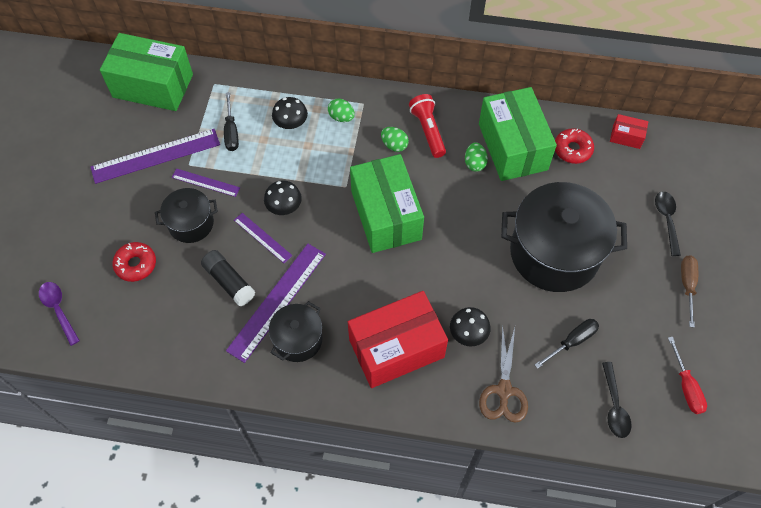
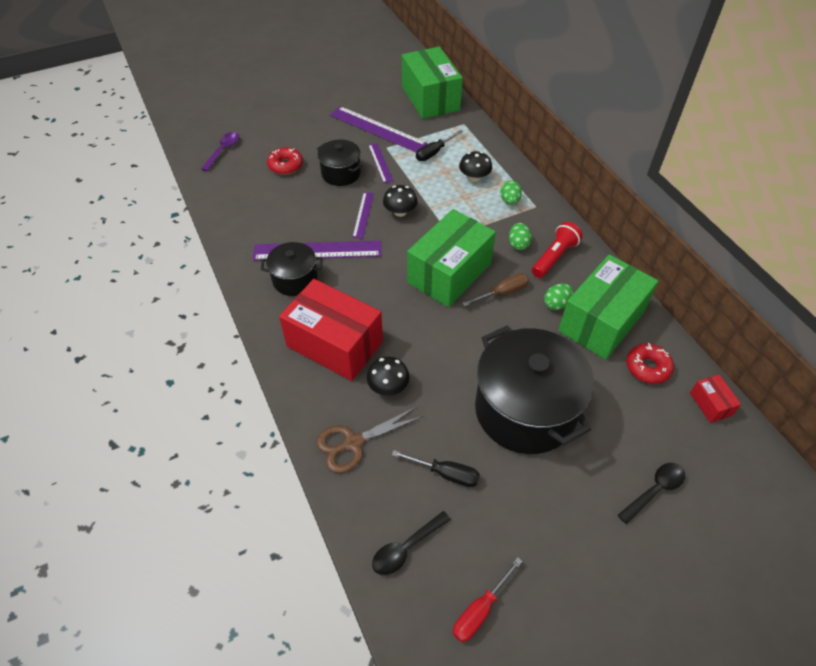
camera: 55 degrees right, 10 degrees down
(229, 282) = (311, 217): black glue stick -> none
(687, 285) = (598, 550): brown screwdriver -> brown screwdriver (503, 293)

